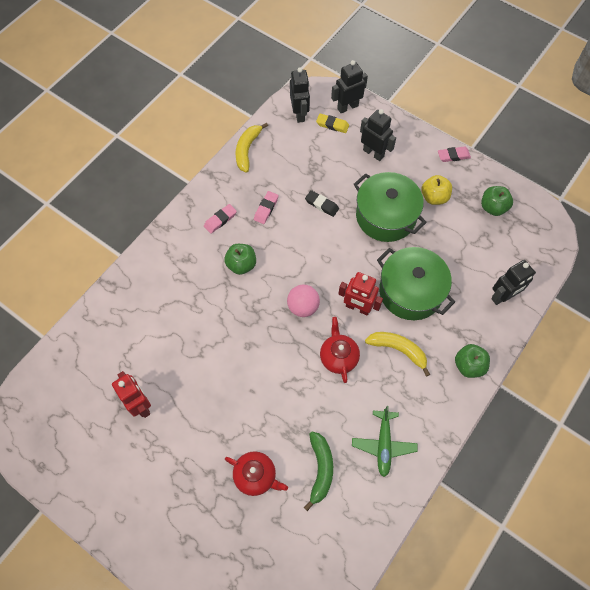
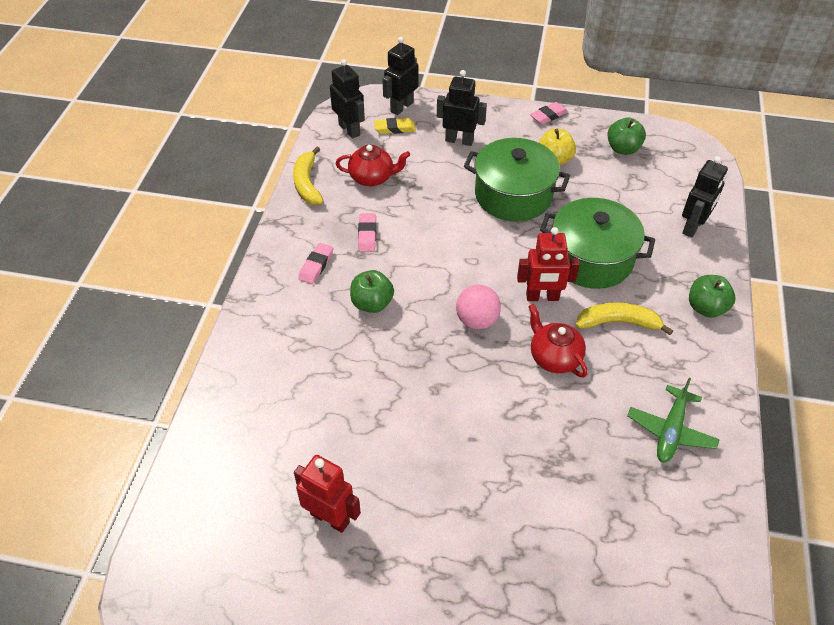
camera: 25 degrees left, 15 degrees down
(256, 476) = (539, 538): red teapot -> red teapot (372, 178)
(320, 469) = (615, 493): green banana -> none
(322, 205) = (432, 208): black eraser -> none
(383, 445) = (671, 431): green plane -> green plane turned 45 degrees clockwise

